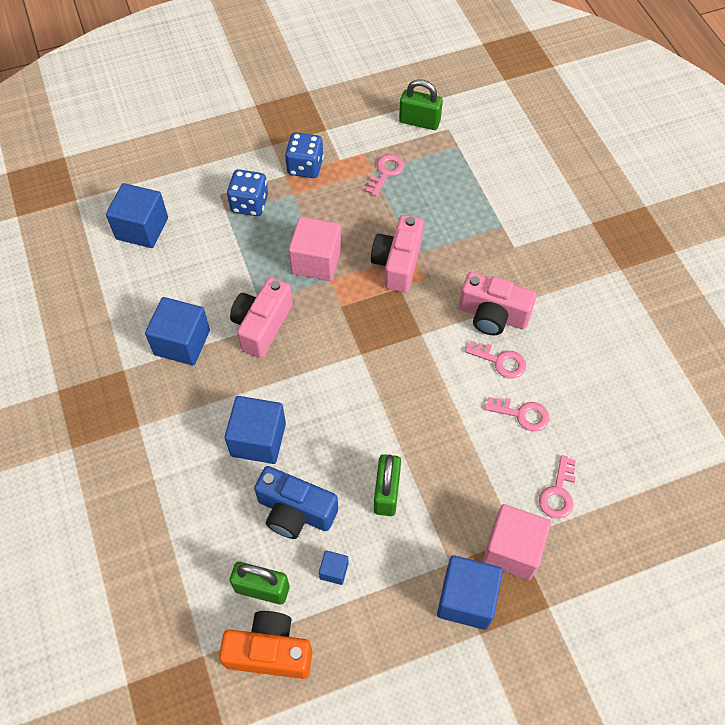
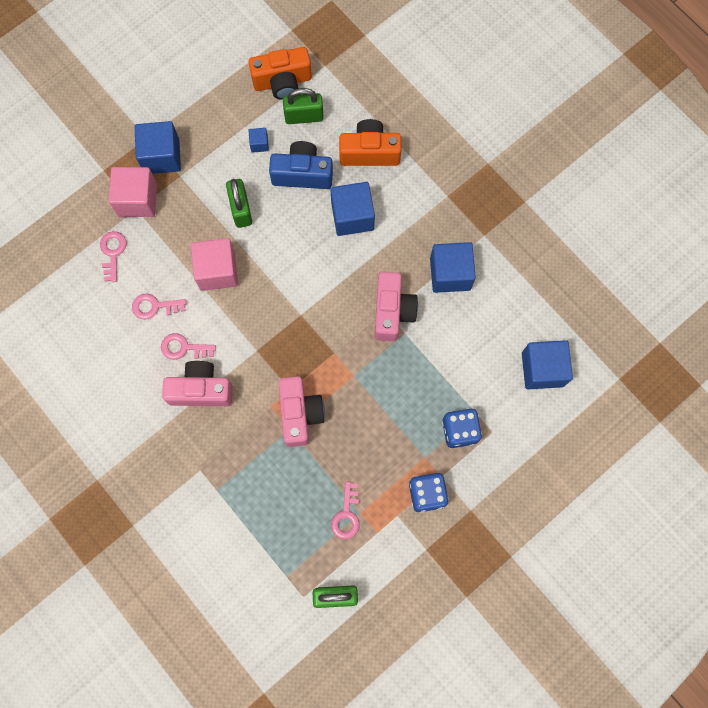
camera: 160 degrees right, 15 degrees up
(202, 510) = (369, 152): none -> orange camera
(316, 261) = (372, 390): pink cube -> pink cube (217, 271)

